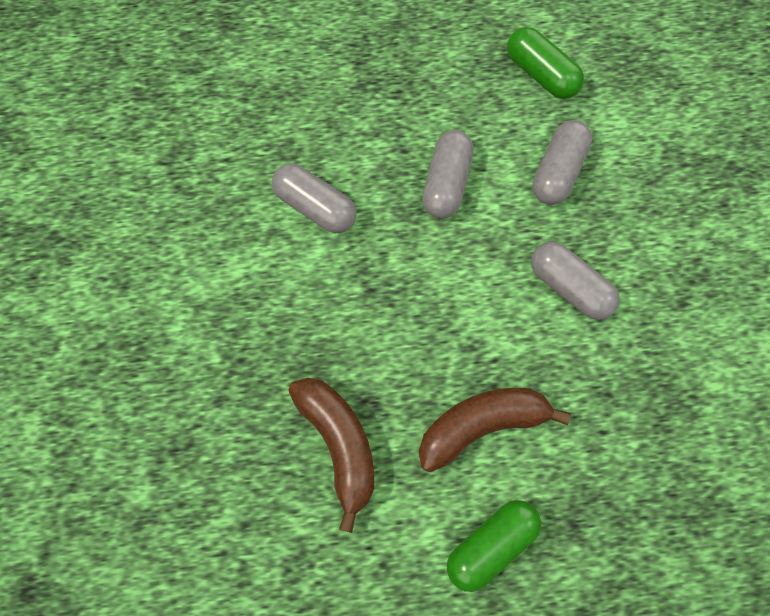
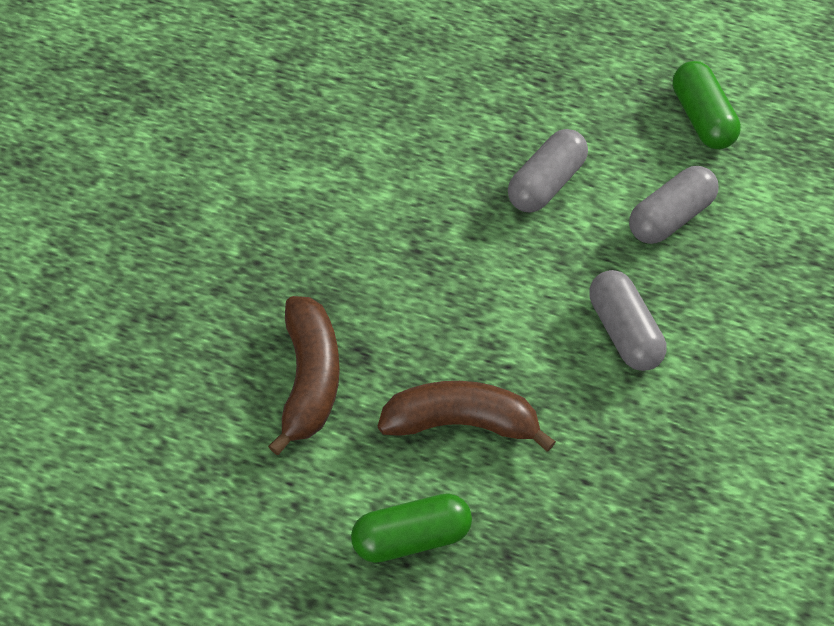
camera: 25 degrees right, 10 degrees down
(315, 206) = (402, 153): grey capsule -> none

